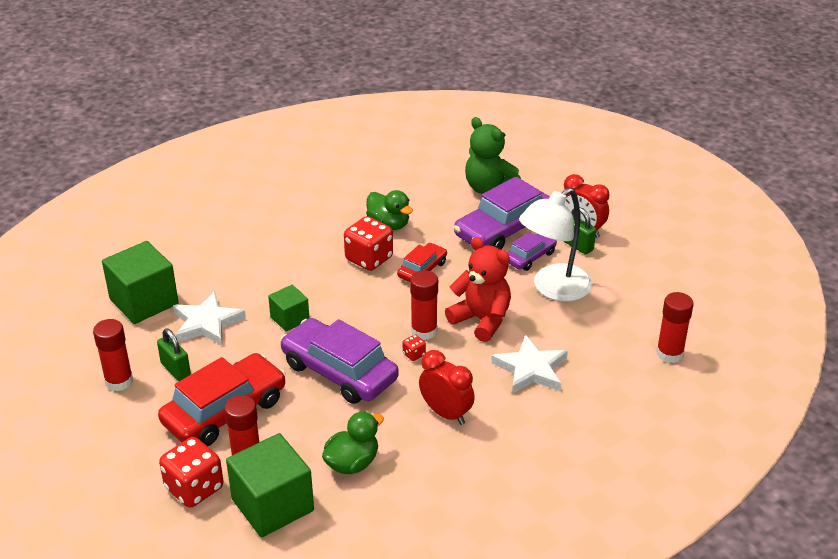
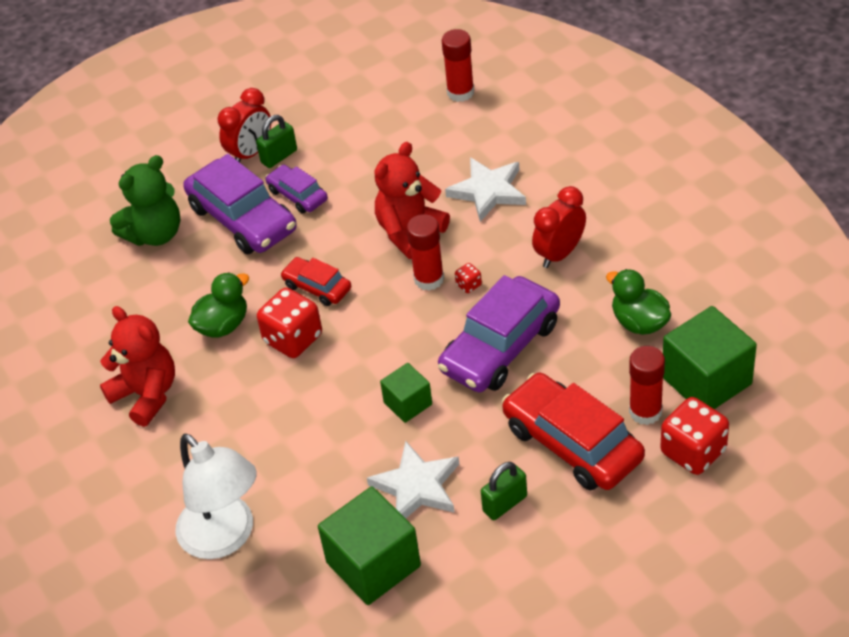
camera: 85 degrees left, 10 degrees up
(119, 381) = (529, 559): red glue stick -> none
(327, 194) = (146, 395): none -> red teddy bear
(553, 289) = (356, 175): white lamp -> white lamp (225, 537)

